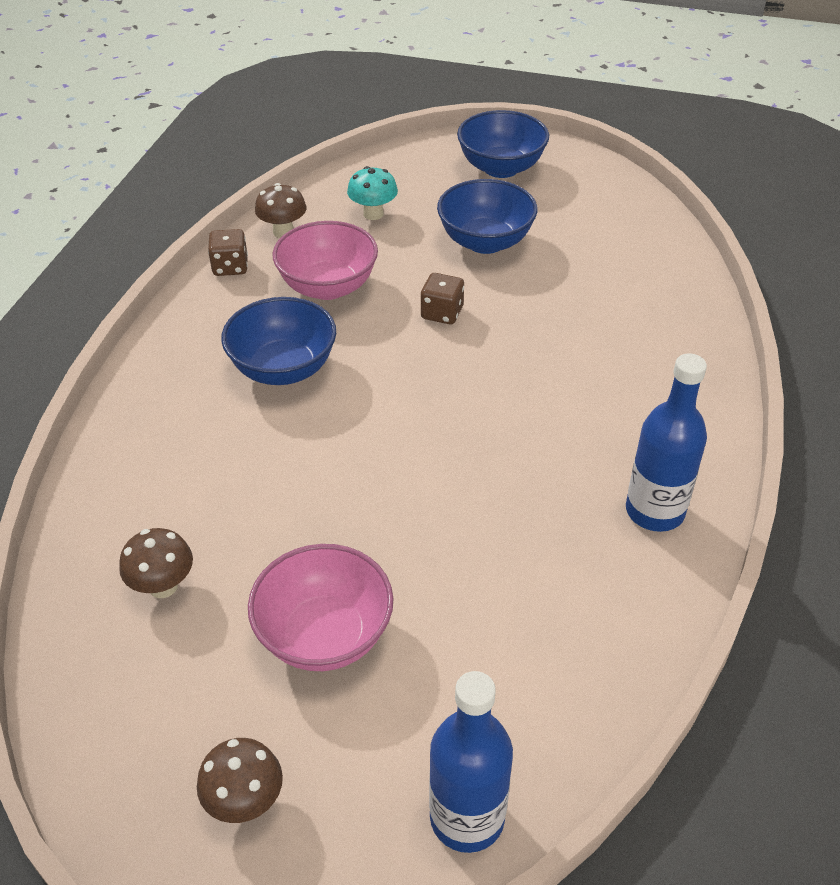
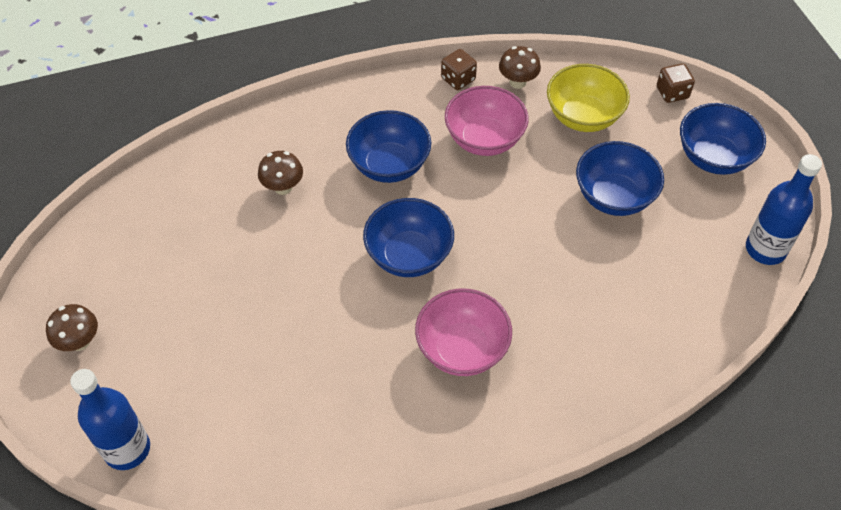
camera: 55 degrees right, 10 degrees up
(163, 586) = (185, 219): brown mushroom -> brown mushroom (283, 187)
(325, 635) = (202, 313): pink bowl -> pink bowl (462, 349)
(373, 214) = (583, 117): turquoise mushroom -> yellow bowl
(418, 410) = (409, 255): none -> blue bowl
(442, 313) = (513, 215): brown dice -> brown dice (672, 93)
(654, 511) = (420, 436): blue bottle -> blue bottle (765, 249)

